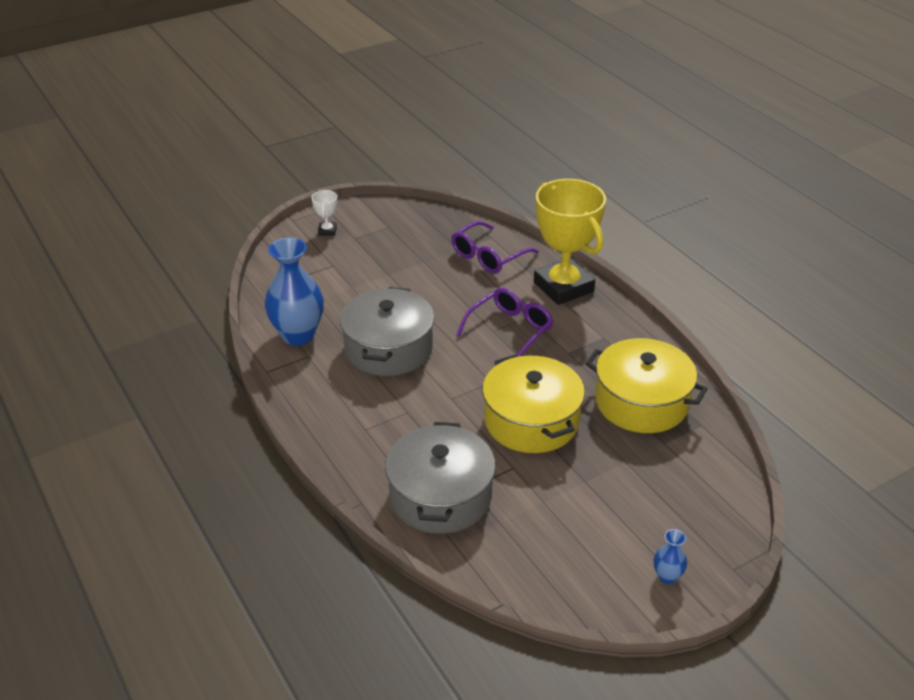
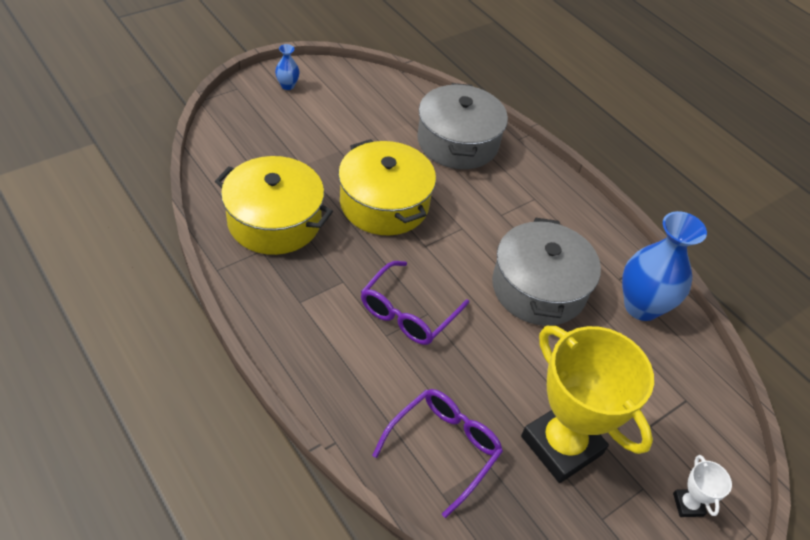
camera: 170 degrees right, 10 degrees up
(563, 287) = (340, 386): yellow trophy -> yellow trophy (561, 445)

